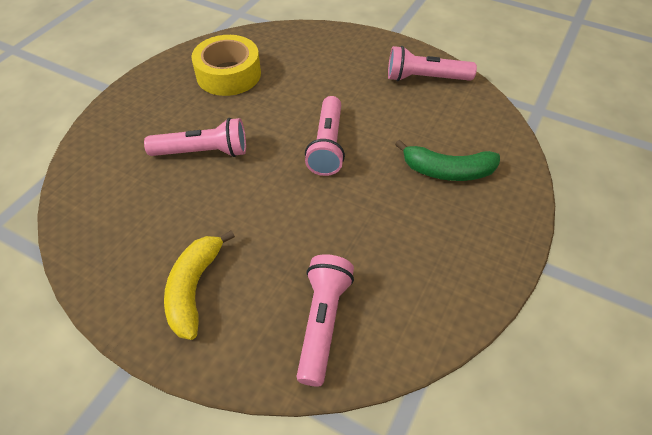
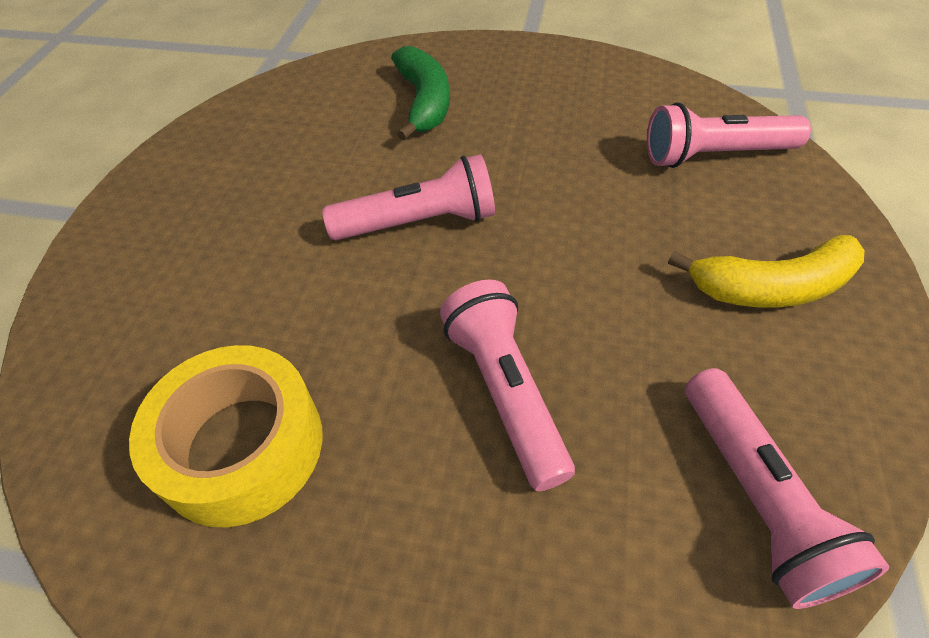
camera: 105 degrees left, 0 degrees up
(425, 78) = (223, 149): pink flashlight -> pink flashlight (756, 497)

